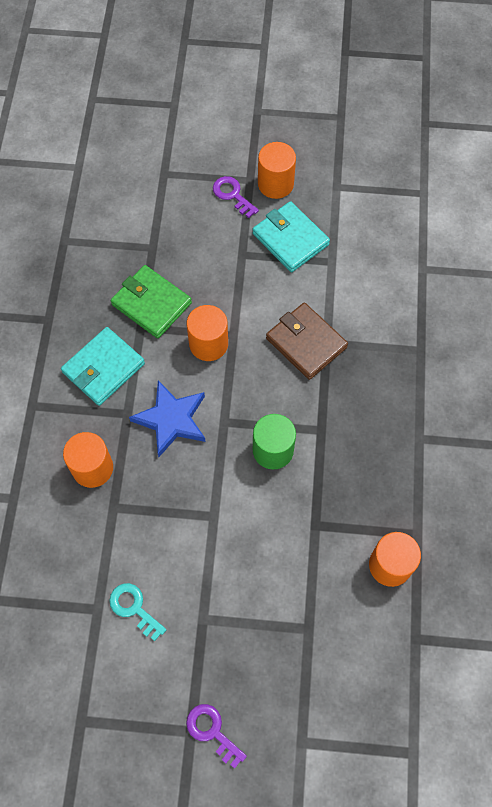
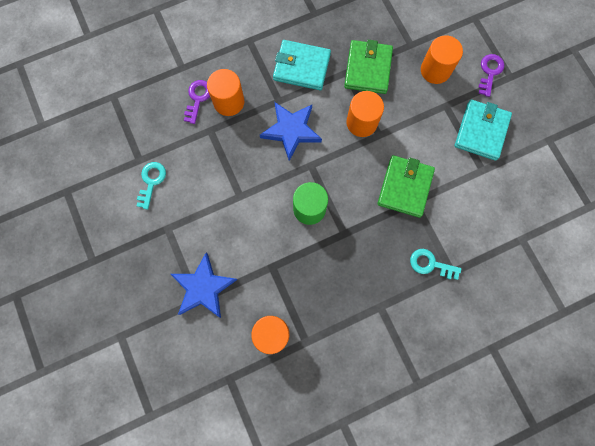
camera: 60 degrees right, 10 degrees up
(212, 731) = (99, 274): purple key -> purple key (198, 98)
(275, 184) = (520, 96): orange cylinder -> orange cylinder (435, 70)
(297, 613) = (203, 287): none -> blue star
(306, 343) = (405, 187): brown wallet -> green wallet
(401, 365) = (430, 264): none -> turquoise key

